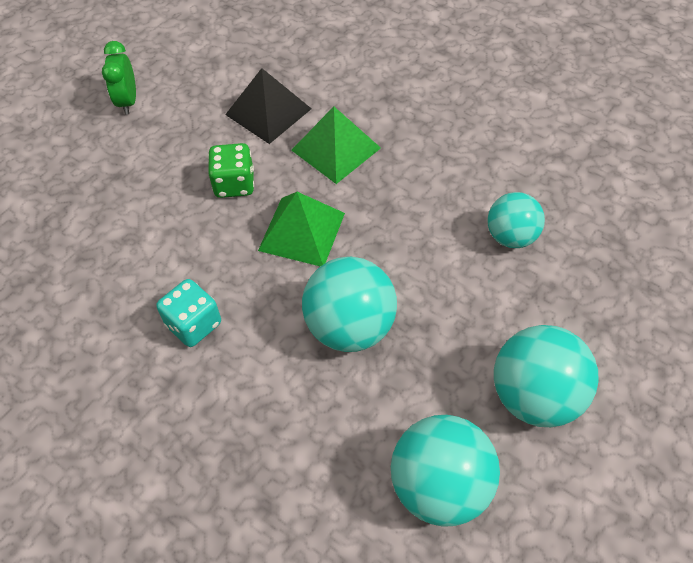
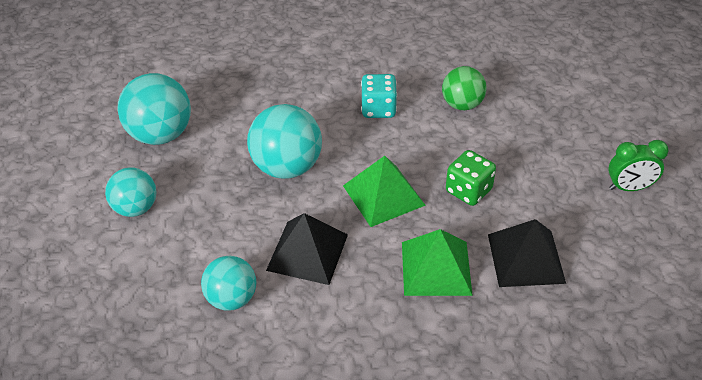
camera: 135 degrees right, 10 degrees down
(120, 265) = (462, 104): none -> green ball
(128, 101) = (629, 188): green clock -> green clock turned 135 degrees clockwise
(416, 229) = (307, 252): none -> black pyramid
(535, 396) = (136, 208): turquoise ball -> turquoise ball, size x0.64

